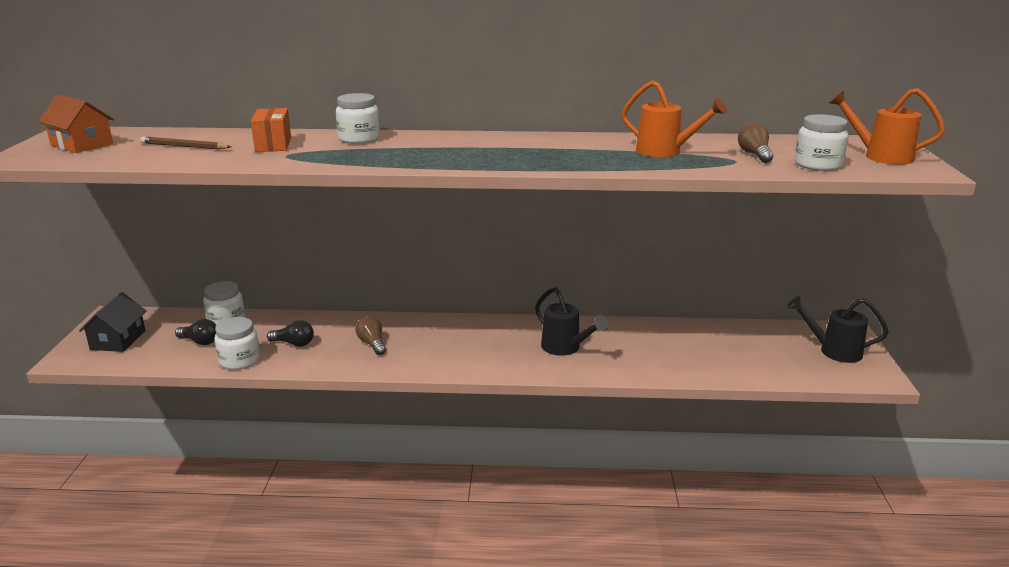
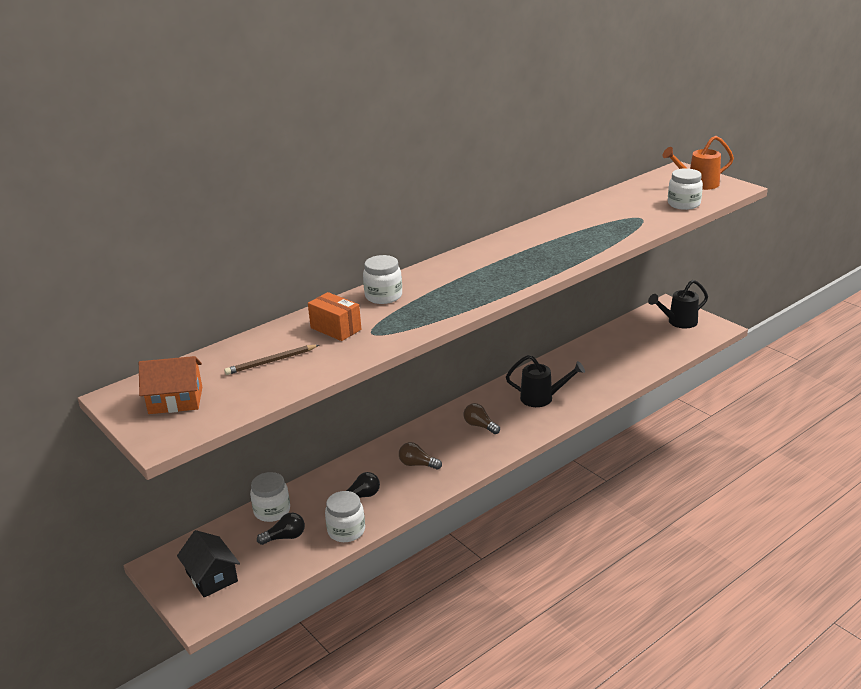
camera: 40 degrees left, 5 degrees up
(665, 152) = (592, 226): orange watering can -> none
(754, 155) = (640, 208): brown light bulb -> brown light bulb (480, 426)

